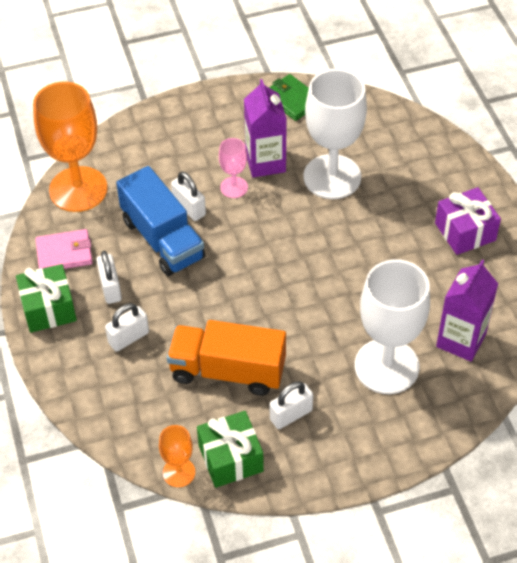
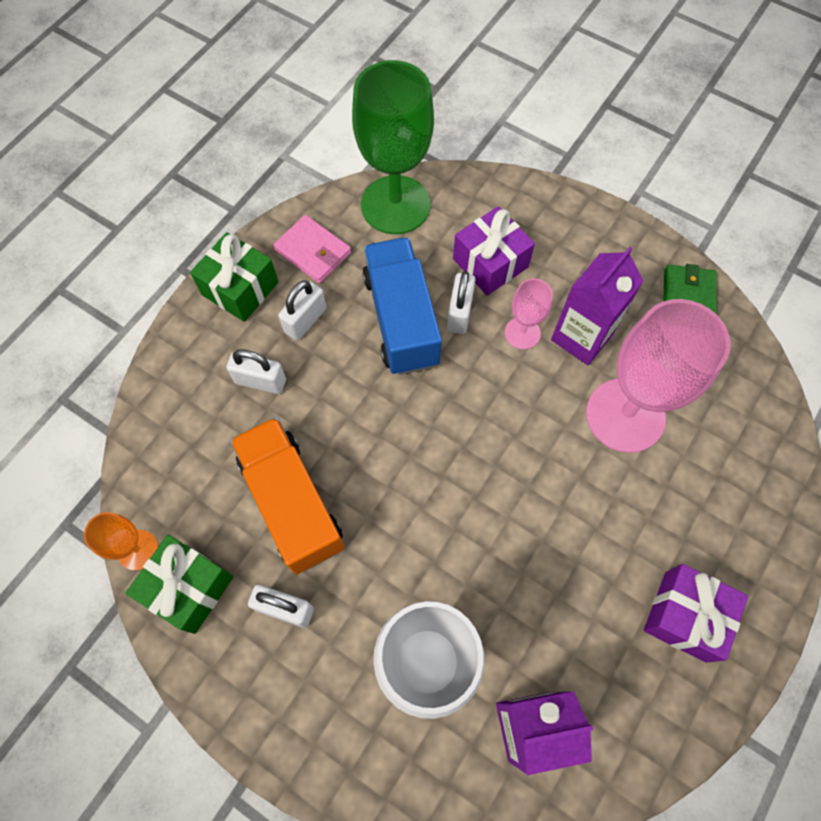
camera: 50 degrees right, 15 degrees up
(78, 189) = (395, 205): orange goblet -> green goblet
(163, 239) = (401, 320): blue truck -> blue truck turned 150 degrees clockwise
(171, 170) = (490, 263): none -> purple gift
(332, 177) = (625, 415): white goblet -> pink goblet

